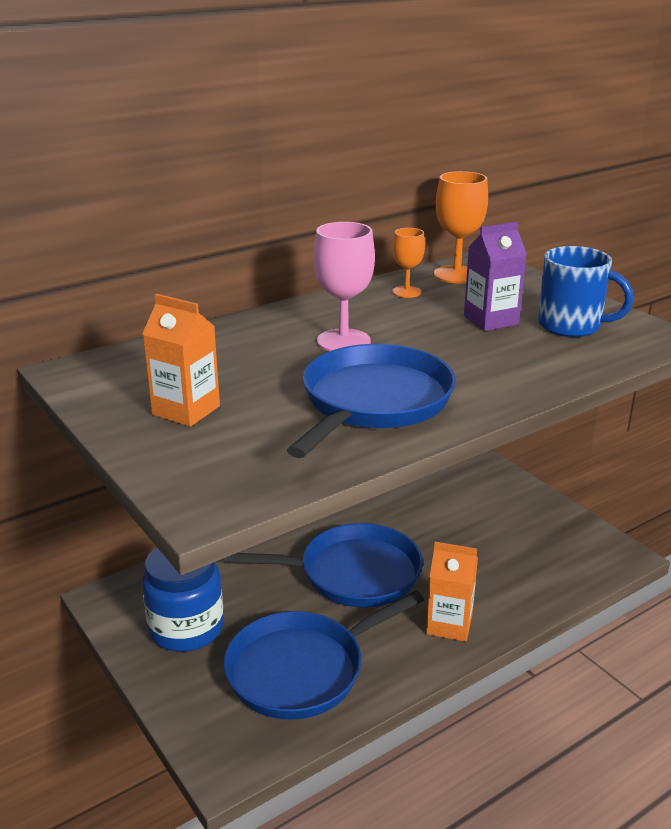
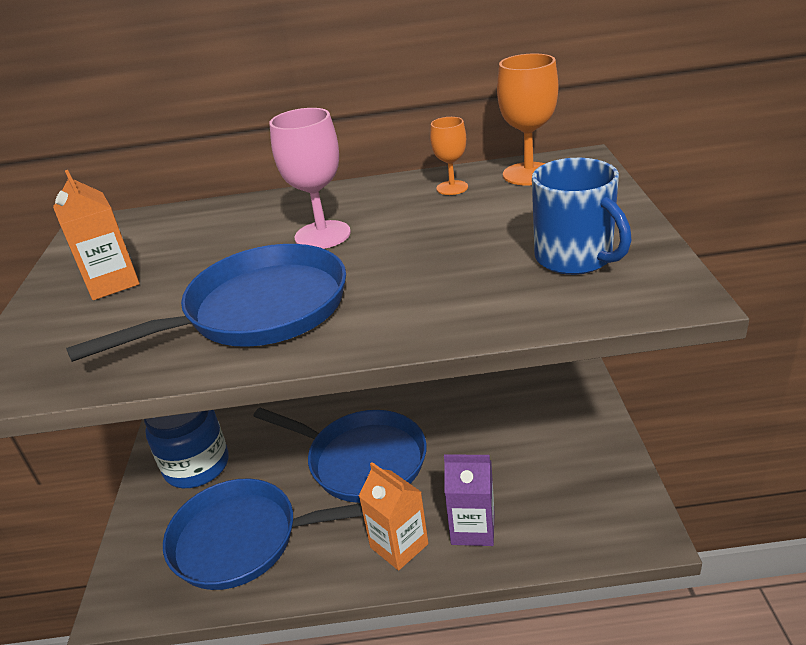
camera: 35 degrees right, 5 degrees up
(491, 320) = (493, 235): purple carton -> purple carton (473, 528)

